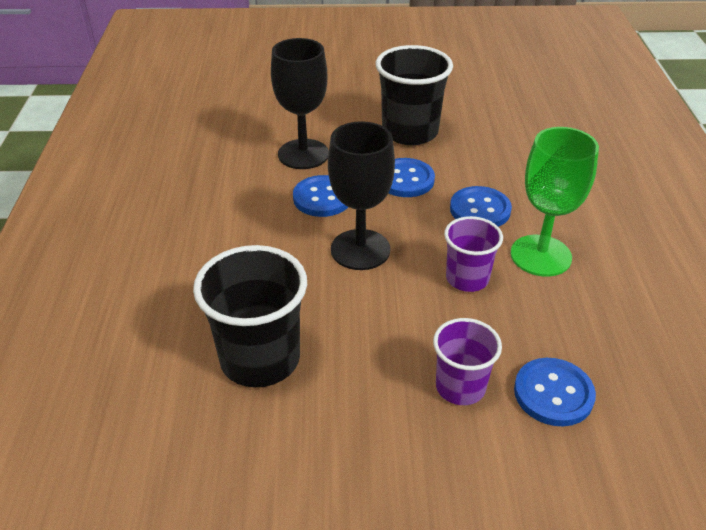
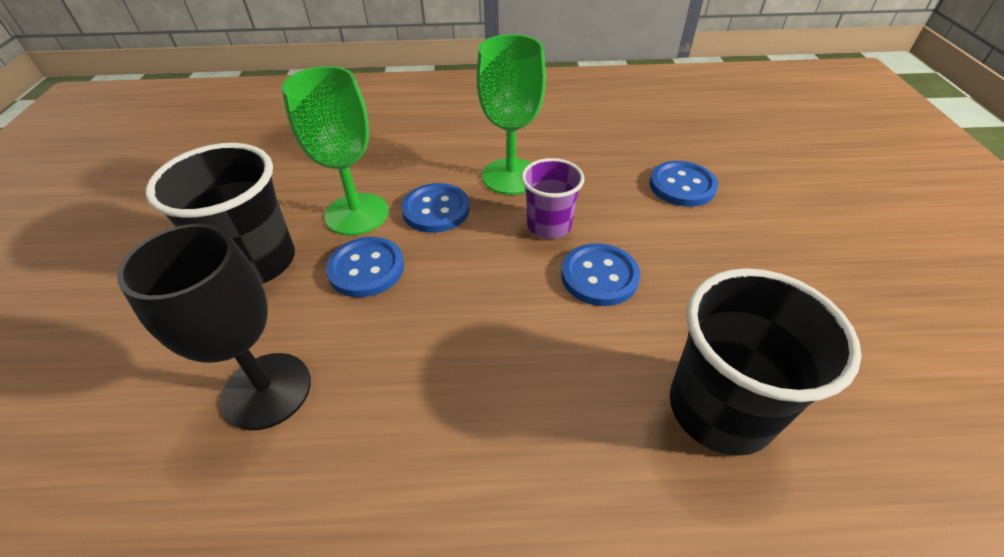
camera: 90 degrees left, 5 degrees up
(322, 198) = (391, 358): blue button -> blue button (599, 276)
(360, 249) = (506, 312): black goblet -> none
(460, 387) = (696, 237): purple cup -> none
(468, 169) = (357, 214): none -> green goblet

